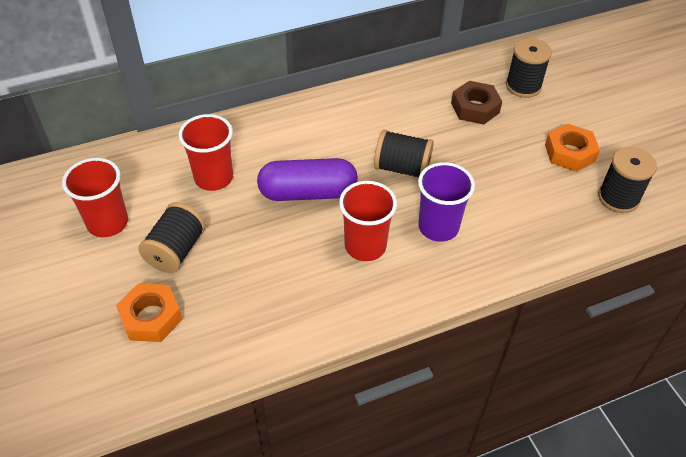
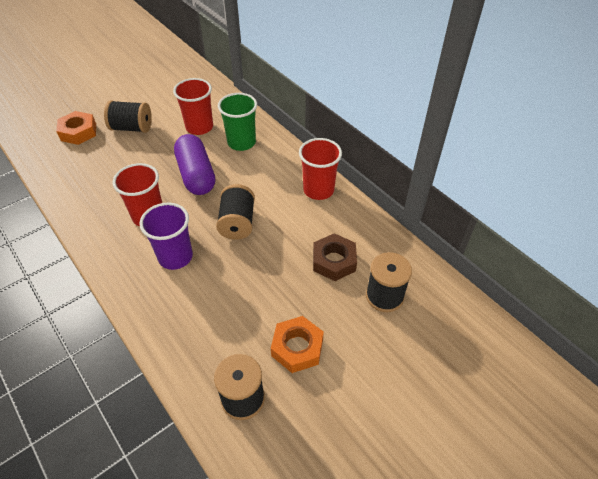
camera: 75 degrees right, 0 degrees up
(108, 223) = (150, 96): red cup -> red cup (318, 190)
(265, 143) = (241, 142): none -> green cup

